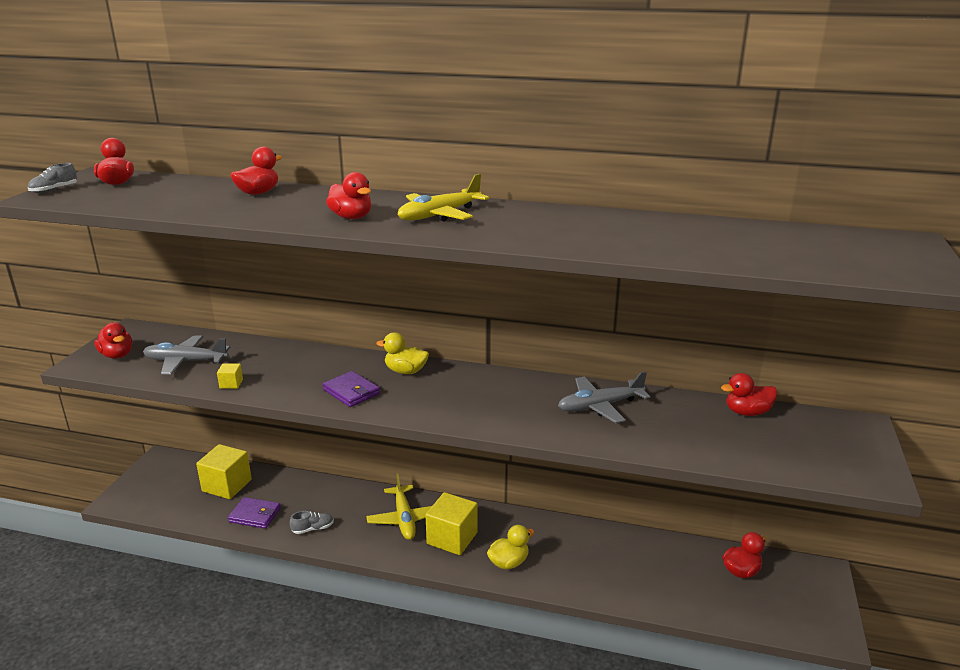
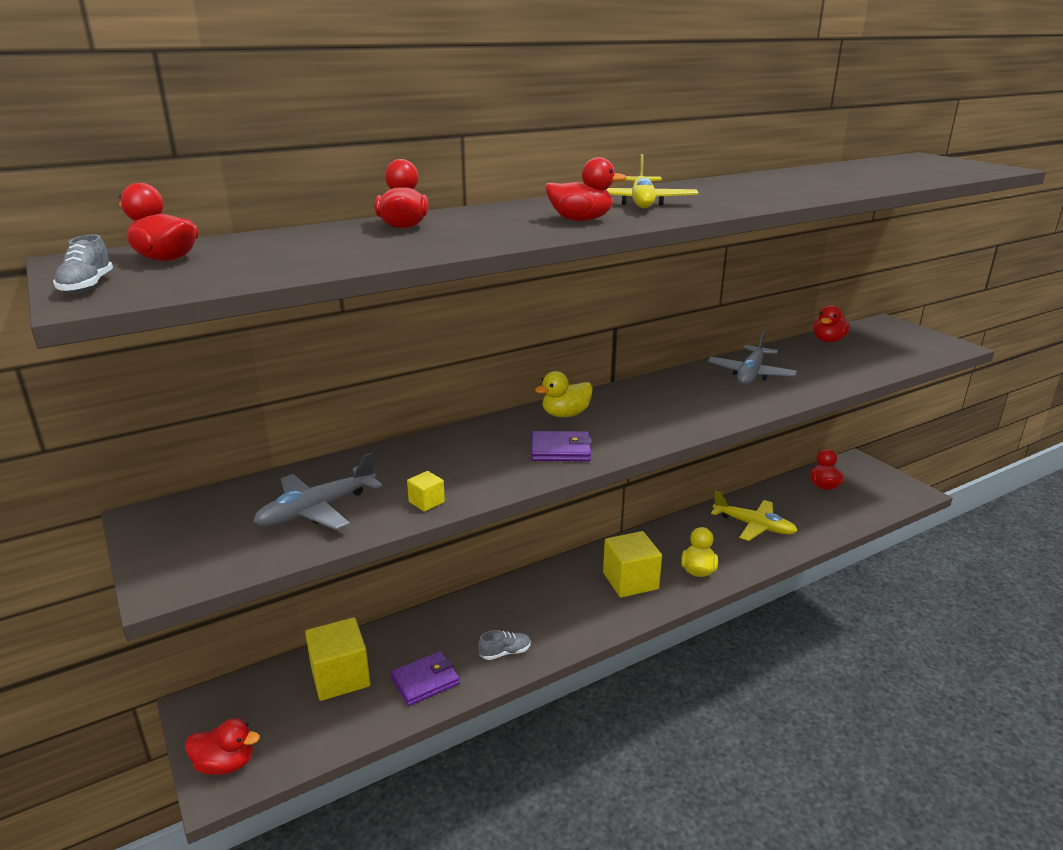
camera: 45 degrees left, 0 degrees up
(117, 355) = (200, 548): red duck -> red duck (225, 764)
(313, 529) = (505, 652): grey shoe -> grey shoe turned 45 degrees clockwise
(404, 519) = (568, 591): yellow plane -> yellow plane (753, 526)

